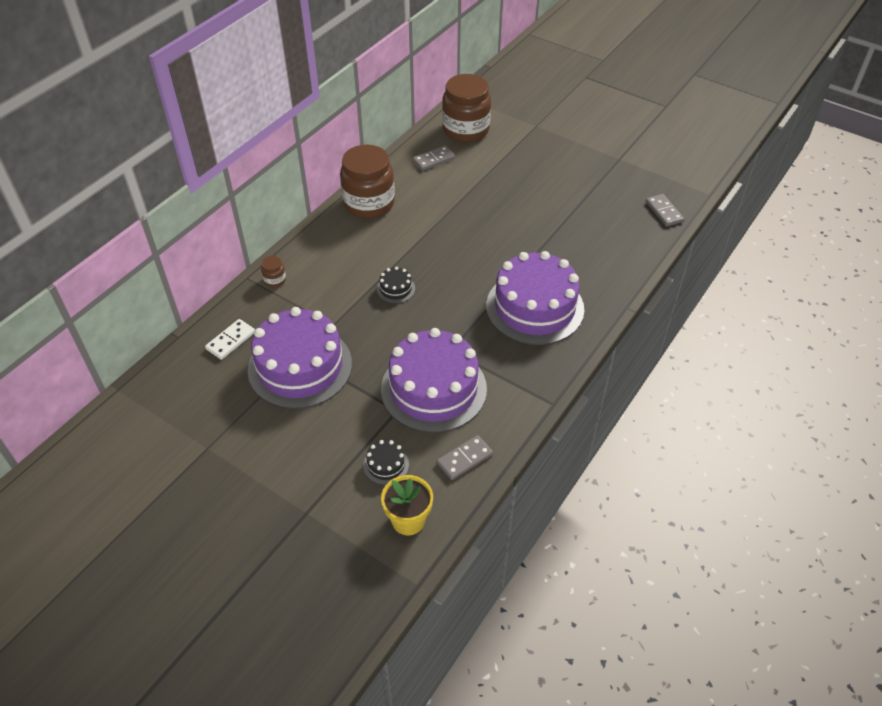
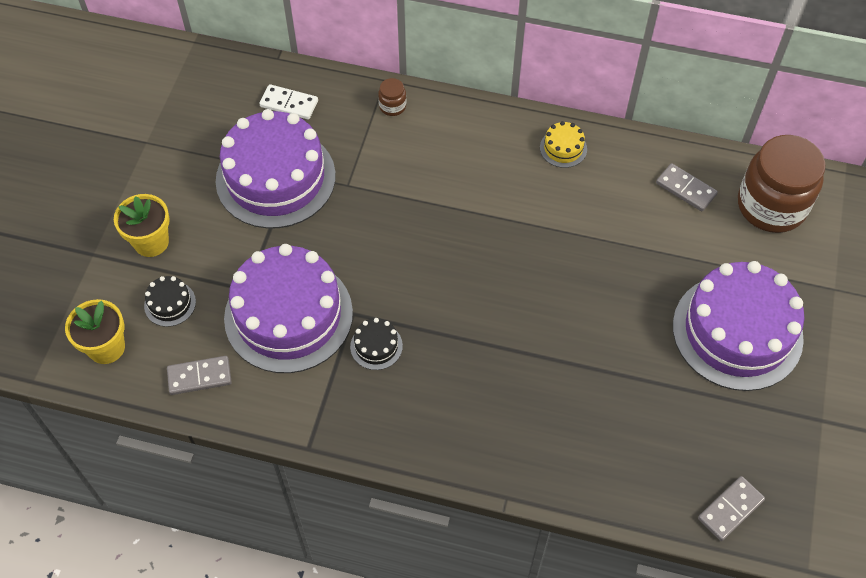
camera: 70 degrees right, 10 degrees up
(317, 466) = (151, 242): none -> yellow flower pot
(369, 203) = (563, 148): brown jar -> yellow cake
(396, 289) = (428, 226): black cake -> black cake (376, 346)
(464, 459) = (199, 377): grey domino -> grey domino turned 45 degrees counterclockwise
(534, 307) = (460, 386): purple cake -> purple cake (737, 332)

